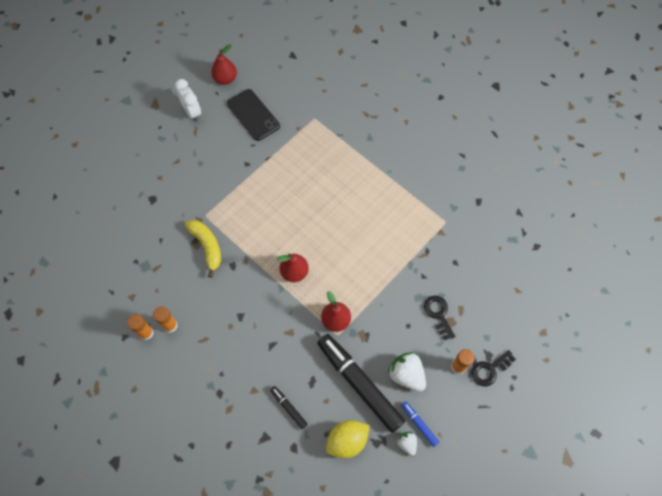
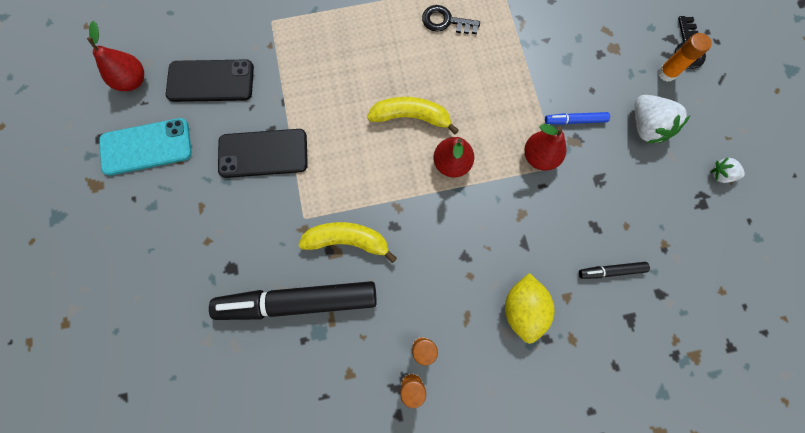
camera: 55 degrees left, 10 degrees up
(192, 112) = (146, 147): white clock -> turquoise phone
(229, 170) = (263, 153): none -> black phone
(308, 231) = (411, 117): none -> yellow banana
(347, 441) = (684, 232): yellow lemon -> yellow lemon (522, 309)
(359, 384) = (628, 179): black marker -> black marker (298, 301)
(406, 375) = (646, 127): white strawberry -> white strawberry turned 105 degrees counterclockwise
(419, 424) = (706, 149): blue marker -> blue marker (575, 120)
(438, 314) = (598, 54): black key -> black key (445, 22)

